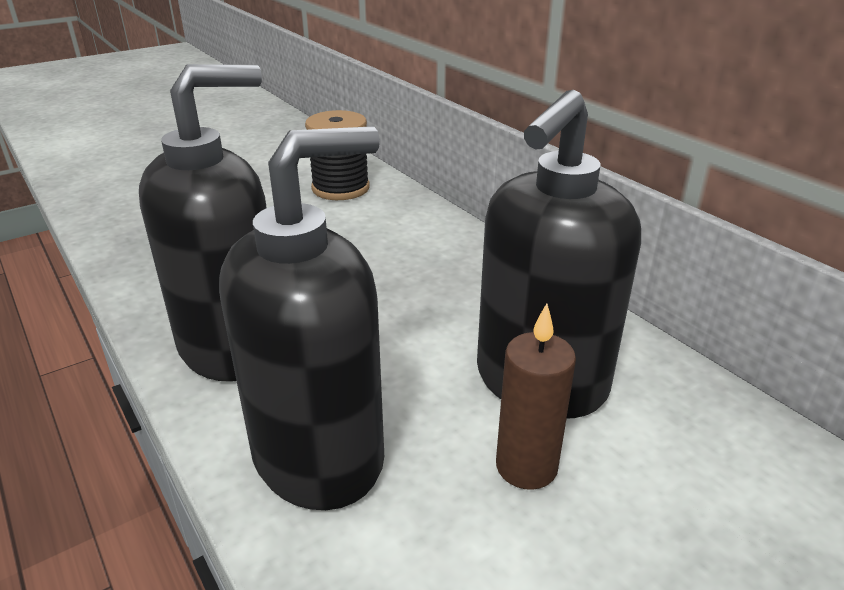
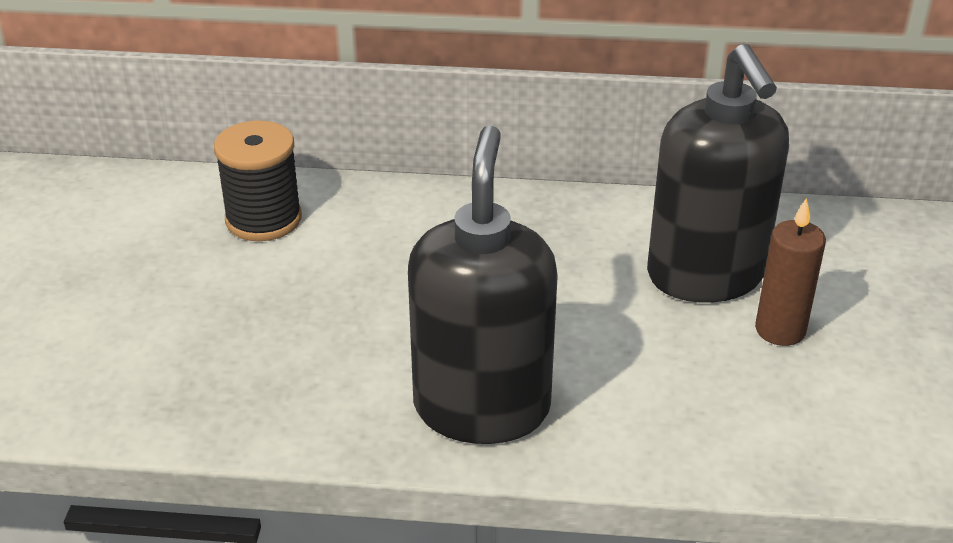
camera: 50 degrees left, 5 degrees up
(320, 456) = (677, 418): black soap dispenser -> none

